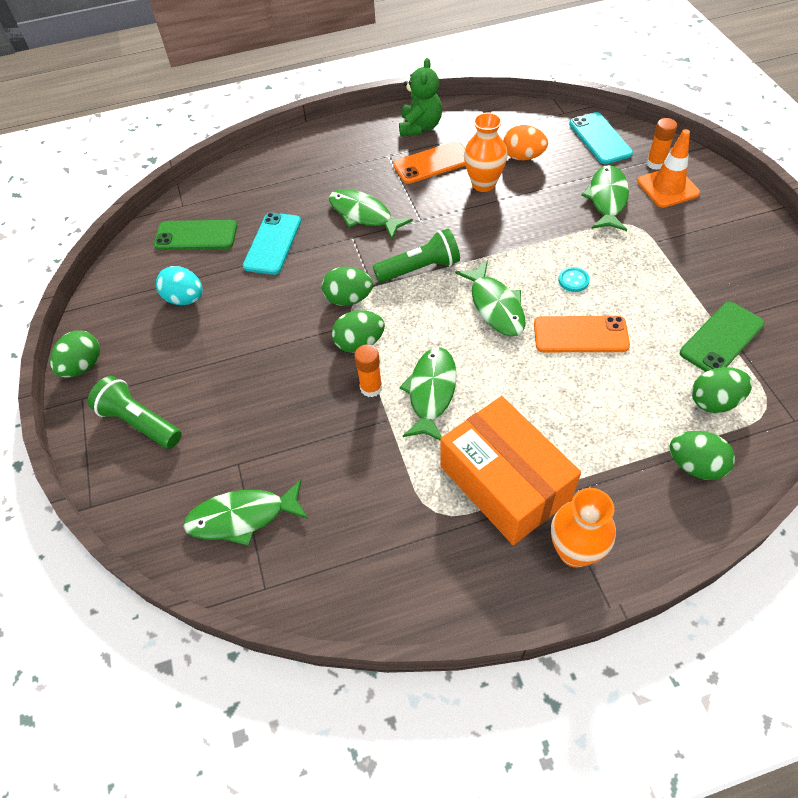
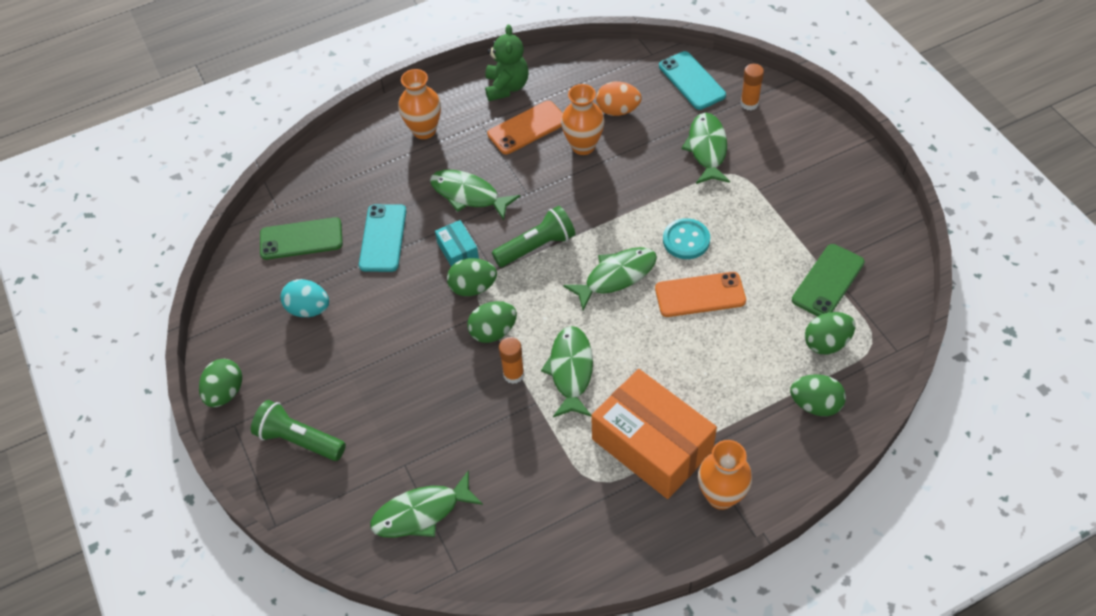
camera: 10 degrees left, 0 degrees up
(335, 155) = (424, 130): none -> orange vase
(341, 263) = (458, 251): none -> turquoise box
(495, 306) = (616, 276): green fish -> green fish turned 90 degrees counterclockwise
(573, 280) = (686, 240): turquoise button -> turquoise button, size x1.60
(668, 187) = (764, 129): orange traffic cone -> none

